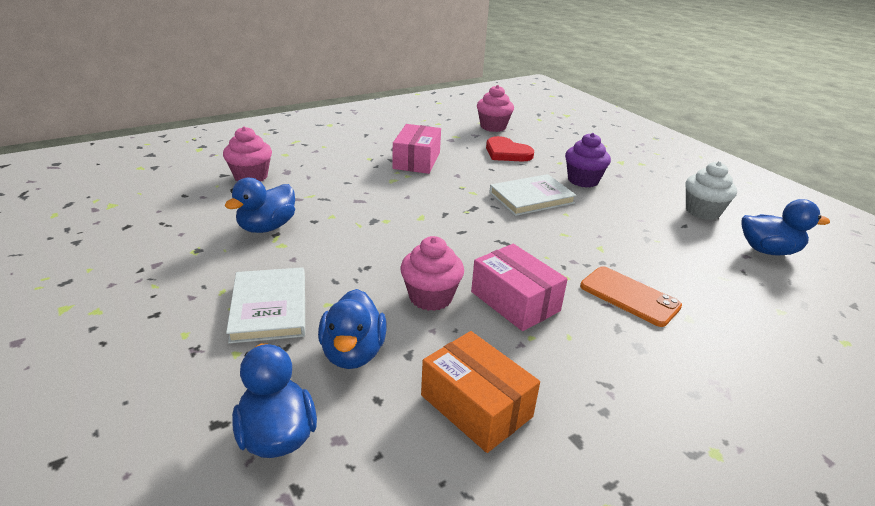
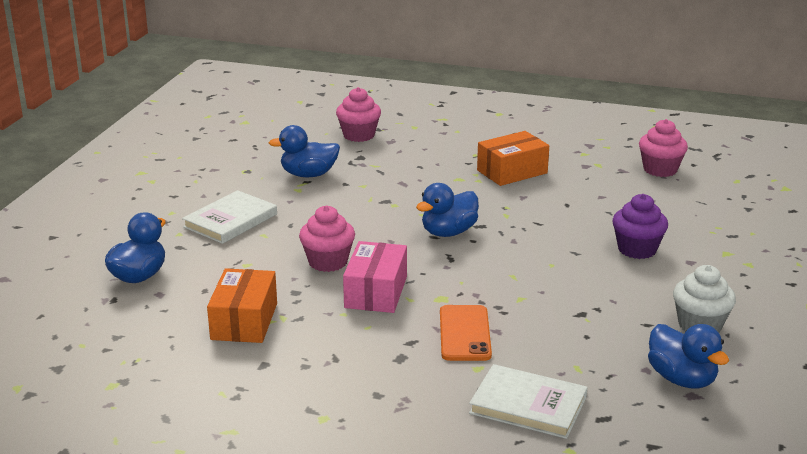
camera: 50 degrees right, 5 degrees down
(353, 353) = (231, 264): blue duck -> blue duck (448, 232)
(416, 161) = (512, 172): pink box -> orange box
(507, 152) = (616, 197): red heart -> none
(531, 198) = (549, 240): white book -> white book (528, 405)

